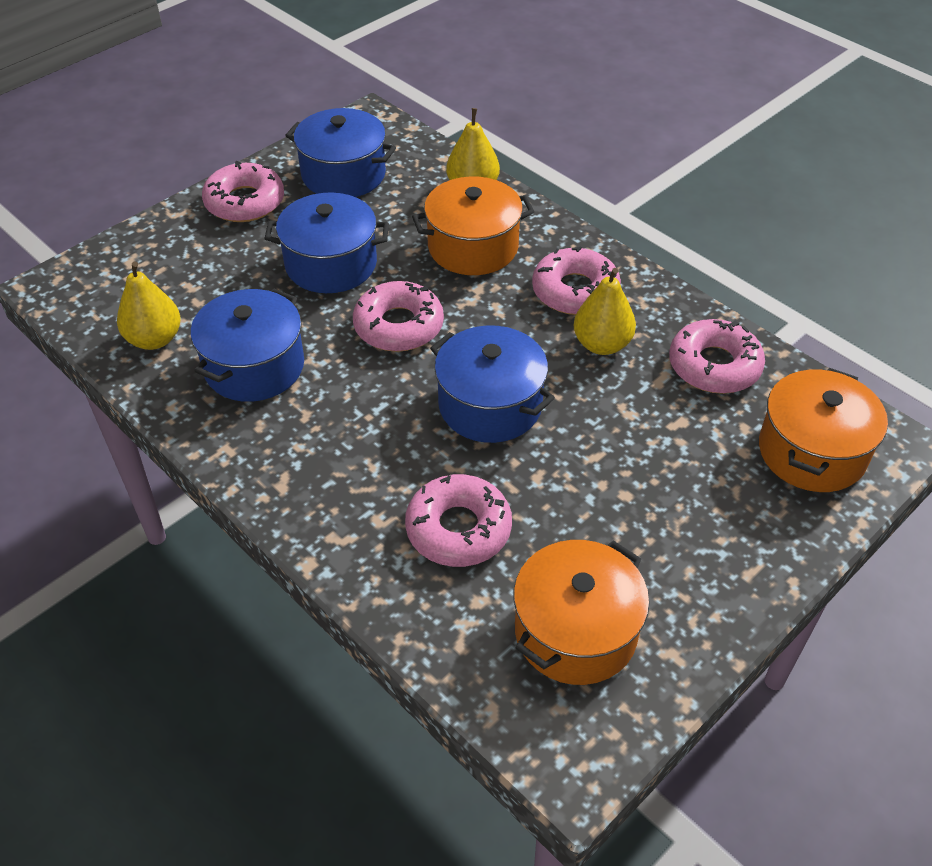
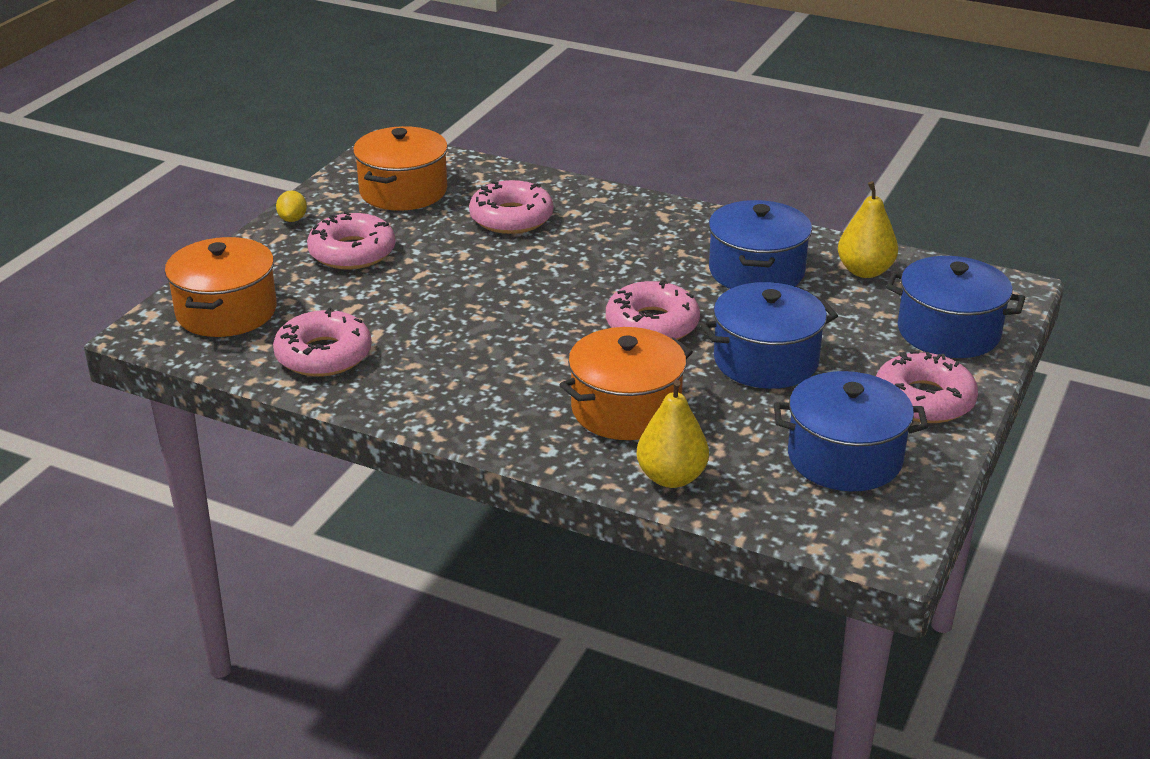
camera: 160 degrees right, 15 degrees down
(490, 405) = (528, 287): blue pot -> blue pot (948, 332)
(575, 291) = (489, 390): pink donut -> pink donut (352, 252)
(602, 344) = (442, 350): yellow pear -> none
(732, 607) = (293, 219): none -> yellow lemon

